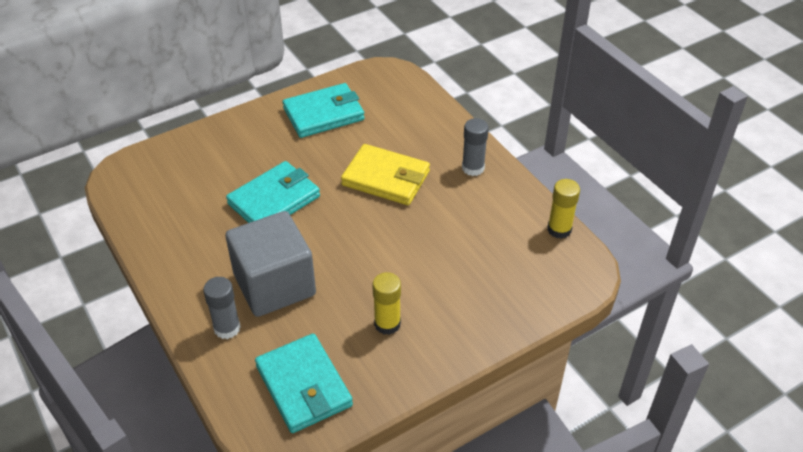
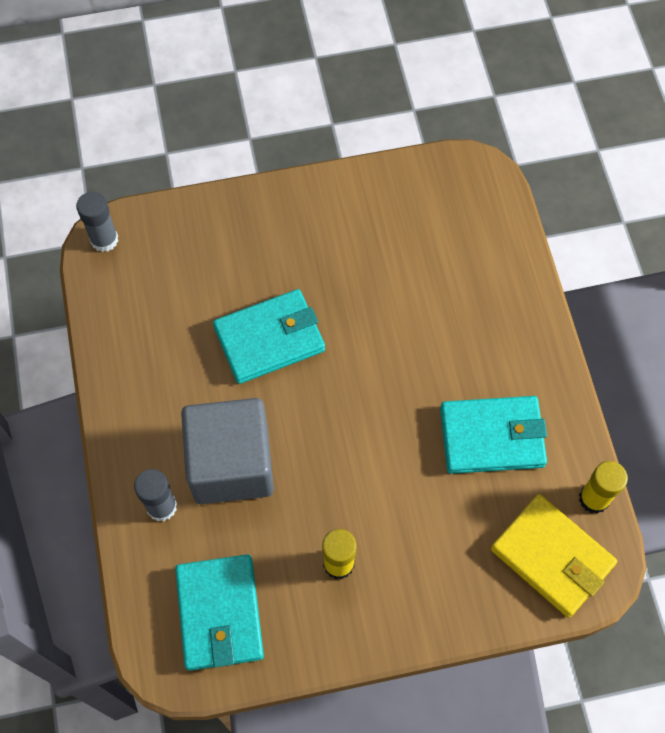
camera: 20 degrees right, 20 degrees up
(323, 114) = (372, 220): turquoise wallet -> turquoise wallet (492, 437)
(386, 178) = (413, 348): yellow wallet -> yellow wallet (552, 557)
(473, 168) = (525, 367): grey glue stick -> grey glue stick (104, 239)

